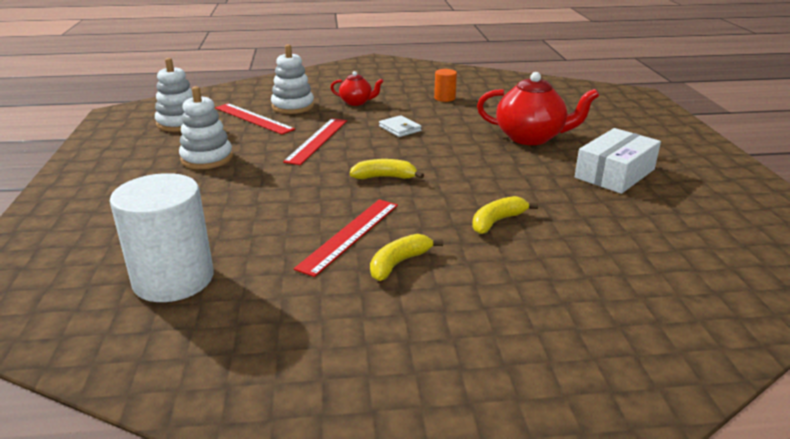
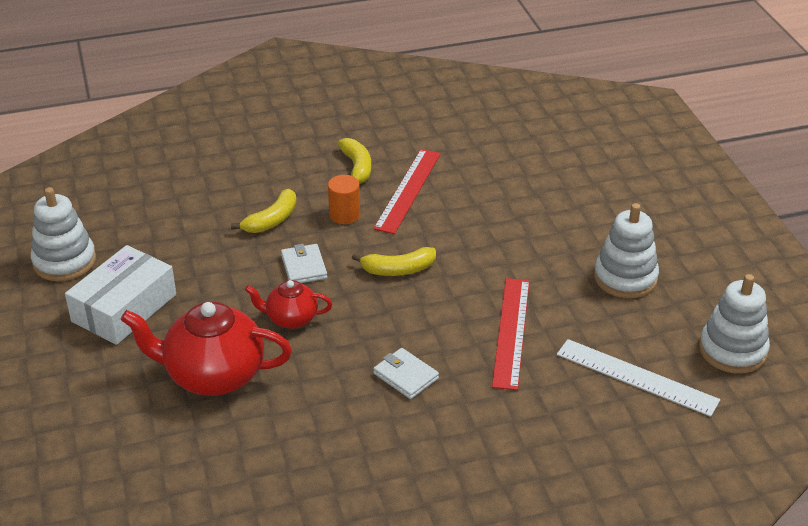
camera: 170 degrees right, 10 degrees up
(173, 279) = (528, 137): white cylinder -> none
(253, 118) = (636, 377): red ruler -> white ruler
(293, 106) = (599, 422): white stacking toy -> white stacking toy (64, 261)
(356, 102) = (500, 451): red teapot -> red teapot (291, 319)
(399, 263) = (357, 168): yellow banana -> yellow banana turned 45 degrees counterclockwise
(444, 98) = (349, 489): orange cylinder -> orange cylinder (344, 215)
(466, 185) = (304, 267): none -> white wallet

